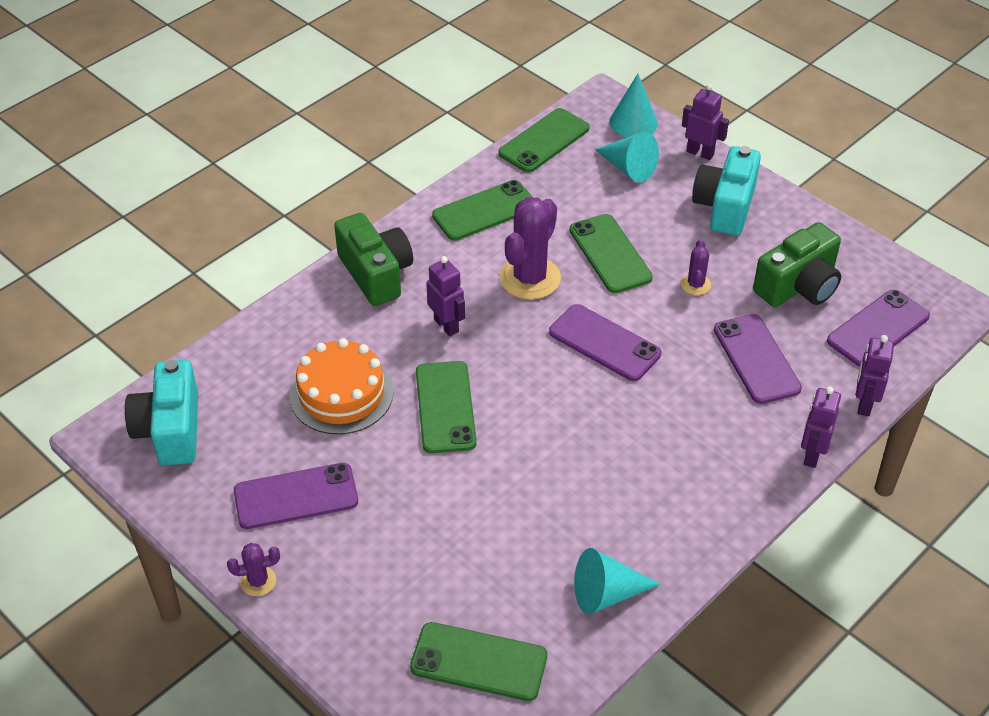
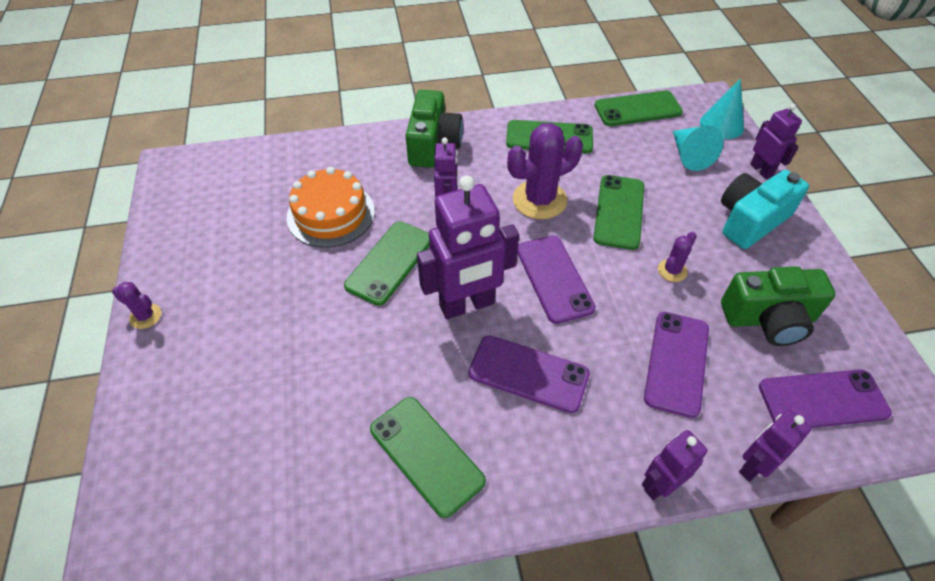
camera: 35 degrees right, 5 degrees up
(170, 430) = (207, 181): turquoise camera -> none
(296, 496) = (230, 269): purple phone -> purple phone (528, 373)
(479, 662) = (215, 487): green phone -> green phone (426, 455)
(550, 406) = (467, 305): none -> purple robot
(607, 594) = (365, 497): turquoise cone -> none

